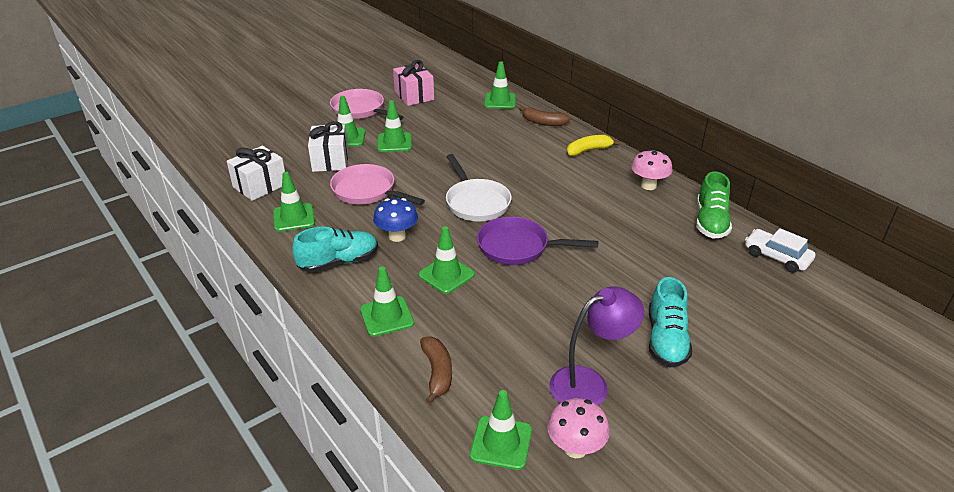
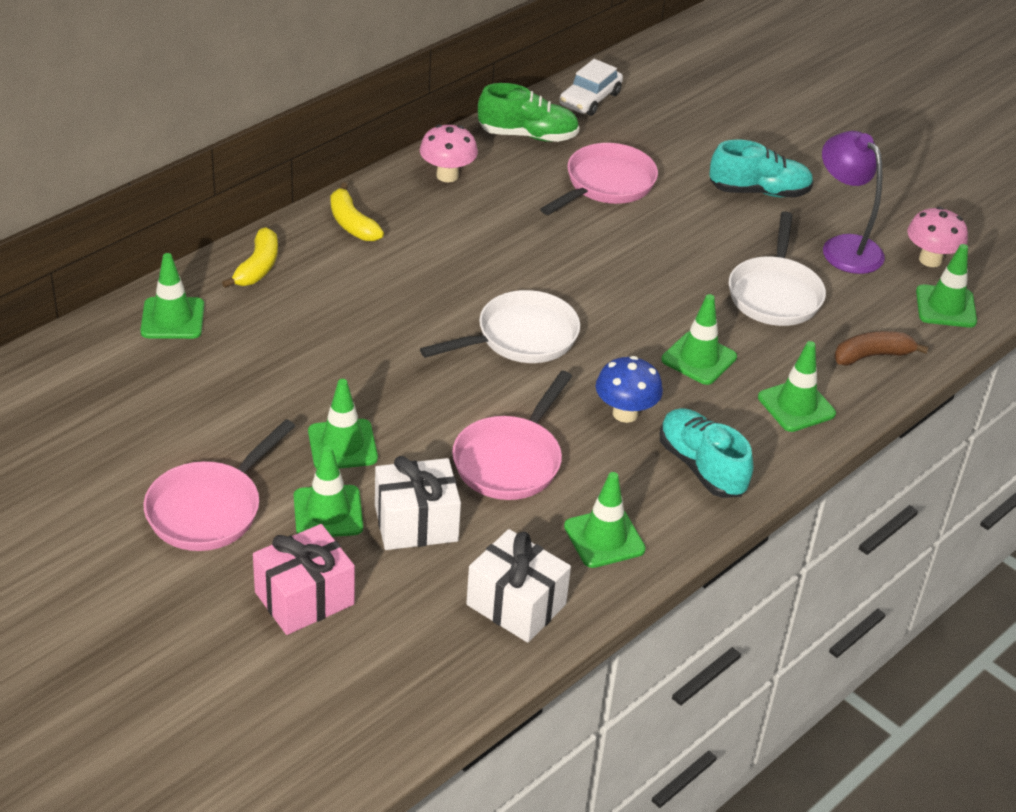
camera: 100 degrees left, 5 degrees up
(414, 96) = (145, 436): pink gift -> pink gift (304, 598)
(518, 247) = (621, 296): purple pan -> none
(521, 326) = (775, 294): none -> white pan
(543, 122) = (258, 267): brown banana -> yellow banana
(655, 253) = (606, 185): none -> pink pan

